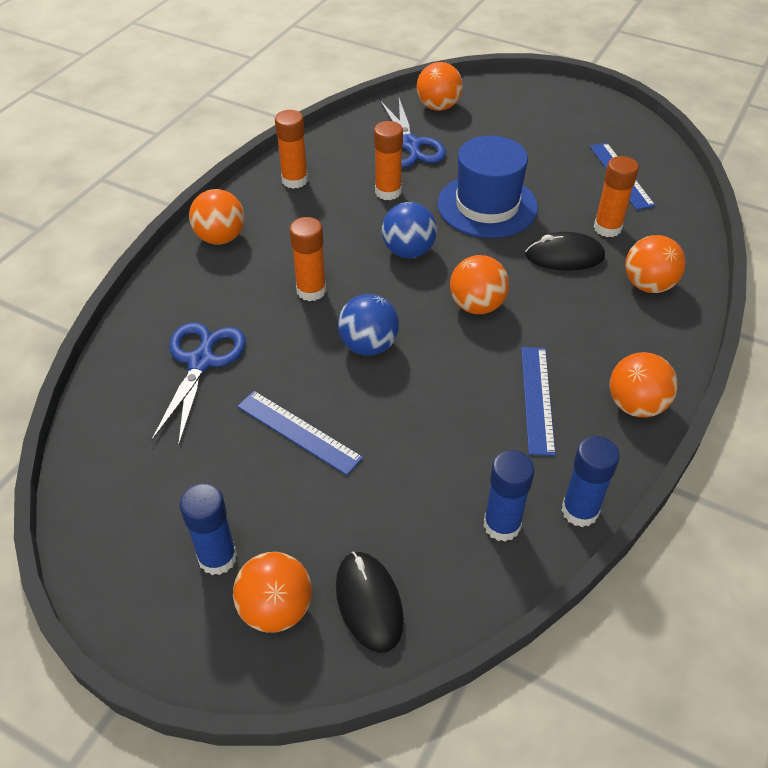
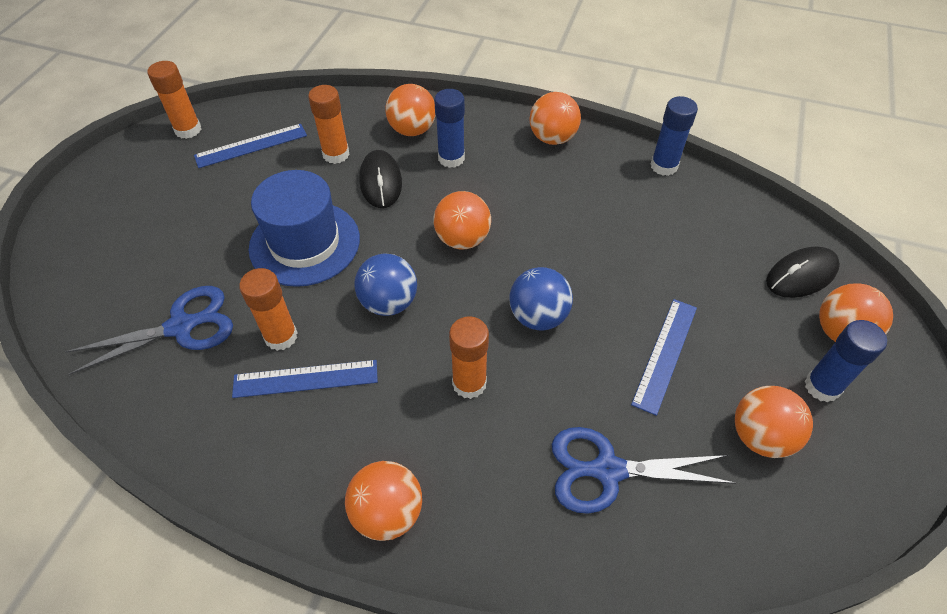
camera: 100 degrees left, 5 degrees up
(294, 180) = (256, 448): orange glue stick -> orange glue stick (188, 130)
(438, 107) = (94, 307): orange ball -> orange ball (760, 436)
(502, 525) = (696, 206): blue glue stick -> blue glue stick (451, 158)
(537, 399) = (565, 193): blue ruler -> blue ruler (305, 379)

